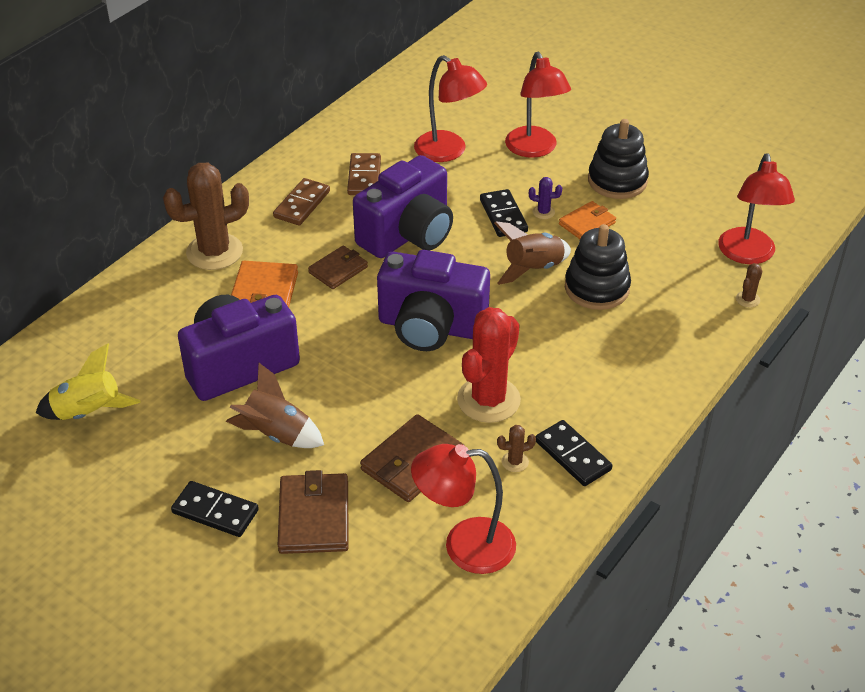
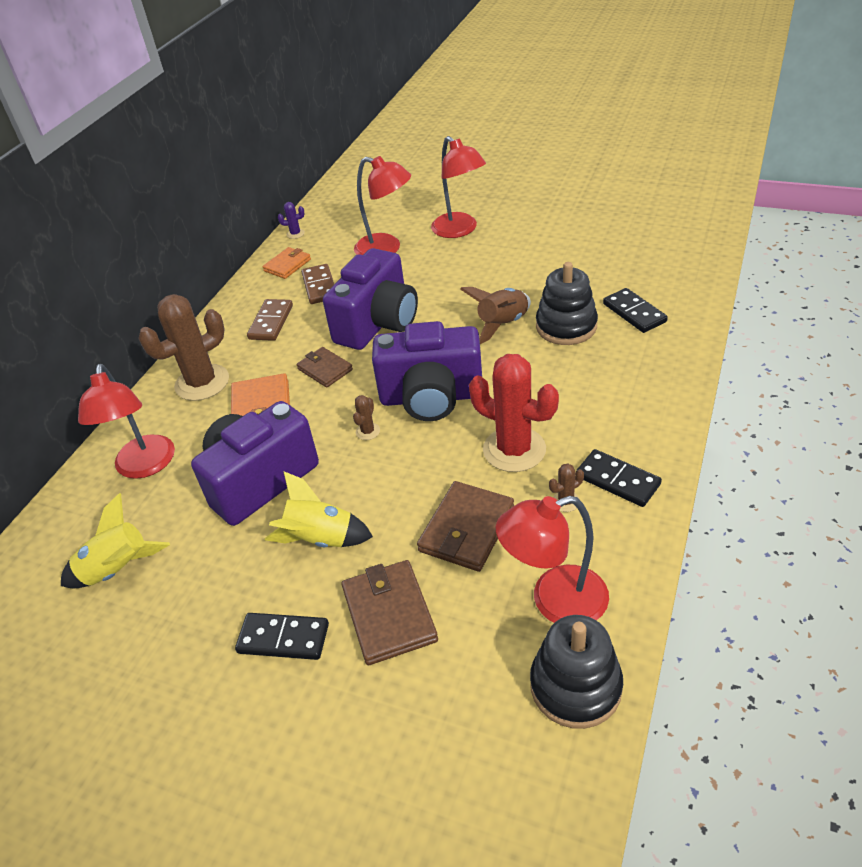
camera: 10 degrees left, 0 degrees up
(276, 434) = (320, 539): brown rocket -> yellow rocket
(338, 270) = (325, 369): brown wallet -> brown wallet turned 75 degrees counterclockwise
(488, 400) = (514, 449): red cactus -> red cactus turned 75 degrees counterclockwise
(503, 216) = (456, 288): black domino -> black domino (634, 313)
(543, 212) = (490, 277): purple cactus -> purple cactus (295, 234)
(587, 223) = (532, 277): orange wallet -> orange wallet (287, 265)
(617, 181) = (541, 238): black stacking toy -> black stacking toy (575, 686)
(747, 299) = (701, 303): brown cactus -> brown cactus (368, 431)
(748, 255) = (681, 268): red lamp -> red lamp (145, 466)

